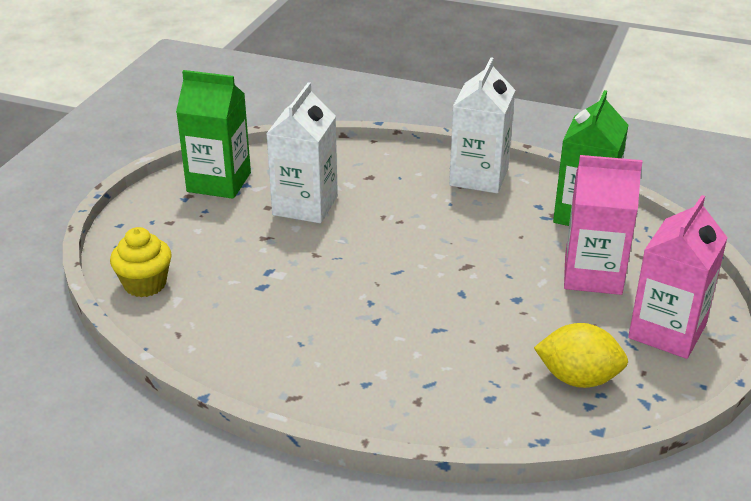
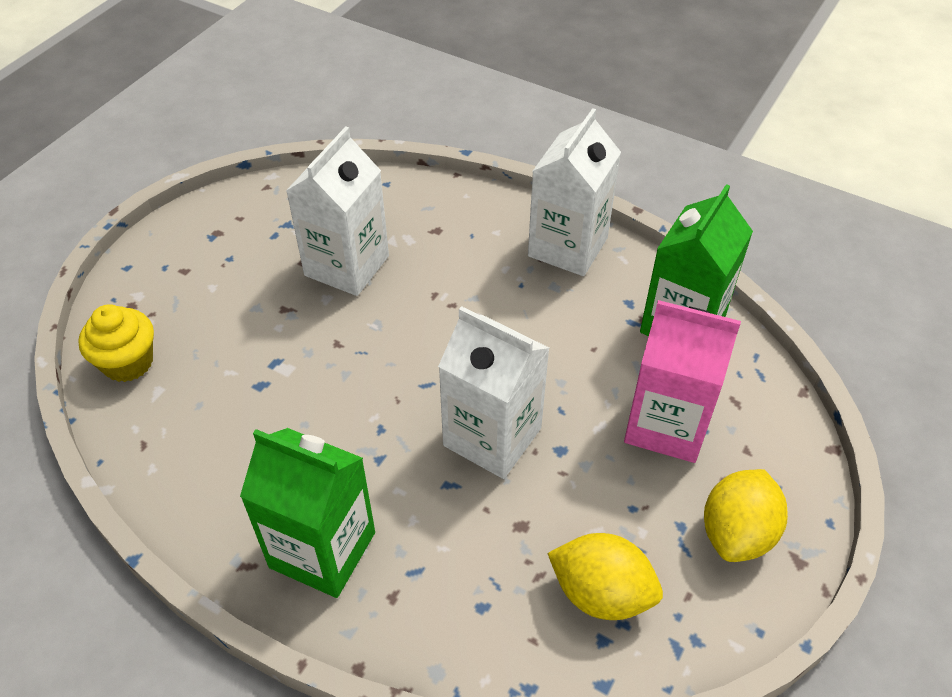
camera: 10 degrees right, 15 degrees up
(219, 182) = (257, 217): green carton -> green carton (322, 550)
(461, 297) = (492, 437): none -> white carton
(667, 331) = (737, 533): pink carton -> yellow lemon

